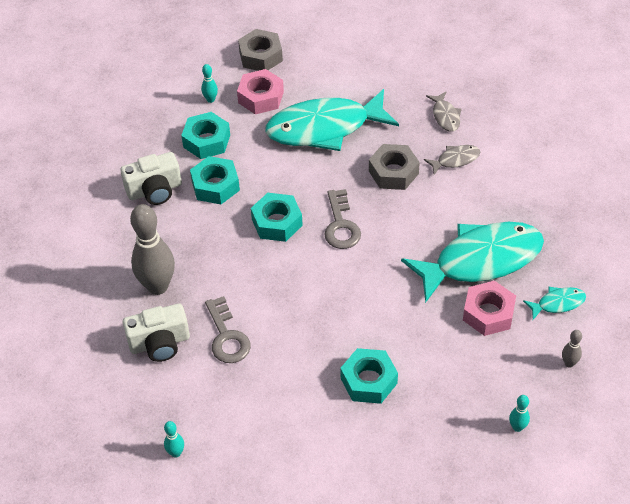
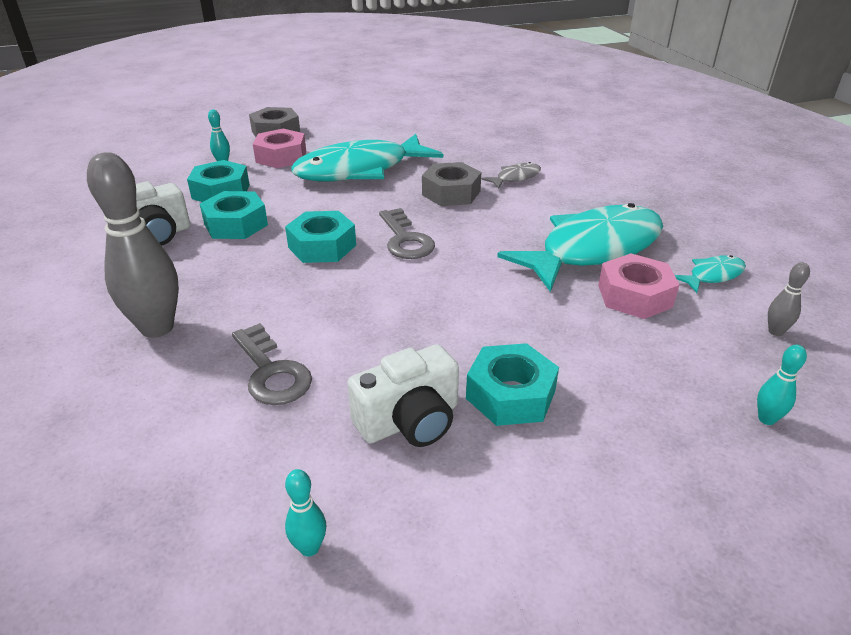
camera: 15 degrees left, 15 degrees down
(160, 343) = (160, 396): white camera -> white camera (409, 421)
(176, 453) = (193, 568): turquoise bowling pin -> turquoise bowling pin (309, 548)
(445, 116) = (488, 151): grey fish -> none

